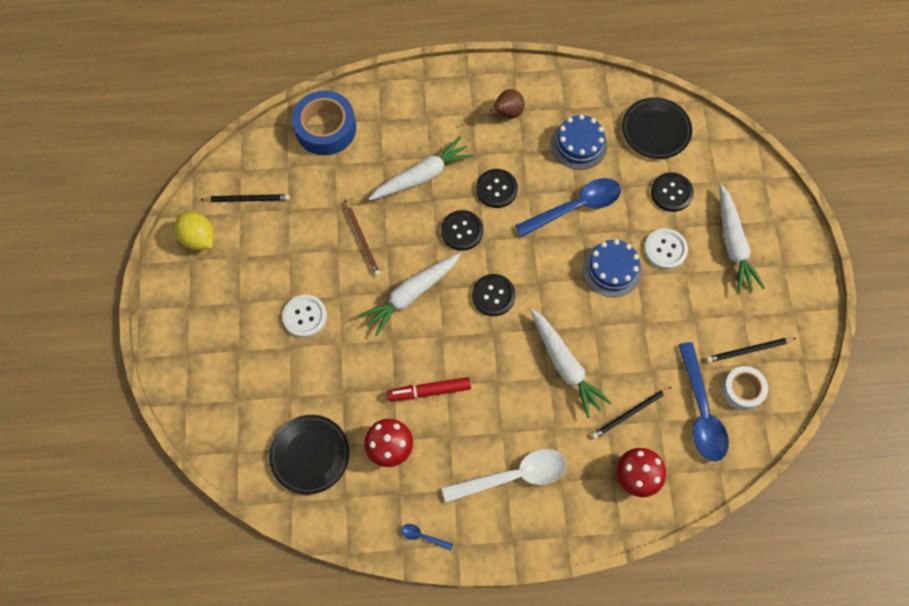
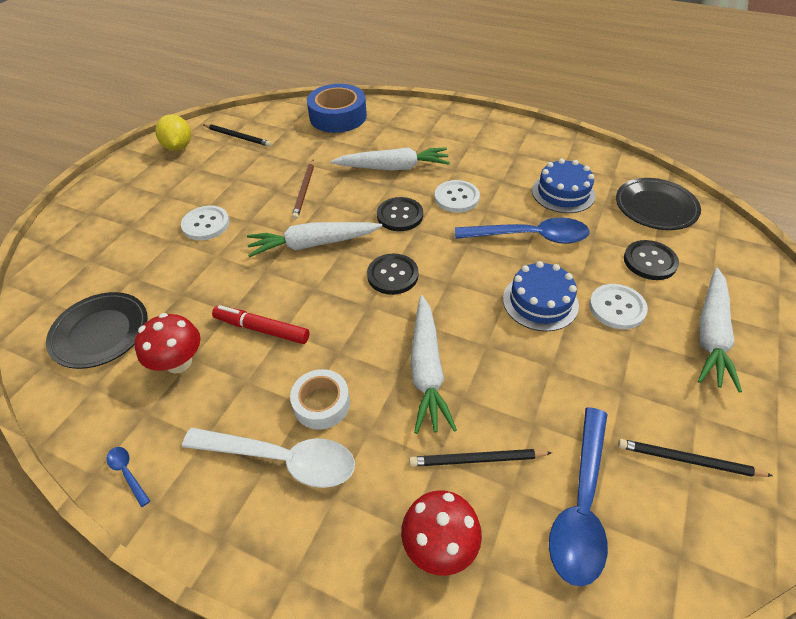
camera: 30 degrees right, 20 degrees down
(496, 189) = (456, 198): black button -> white button
(507, 113) = (504, 152): brown pear -> none
(742, 390) = (659, 507): white tape -> white tape (321, 403)

